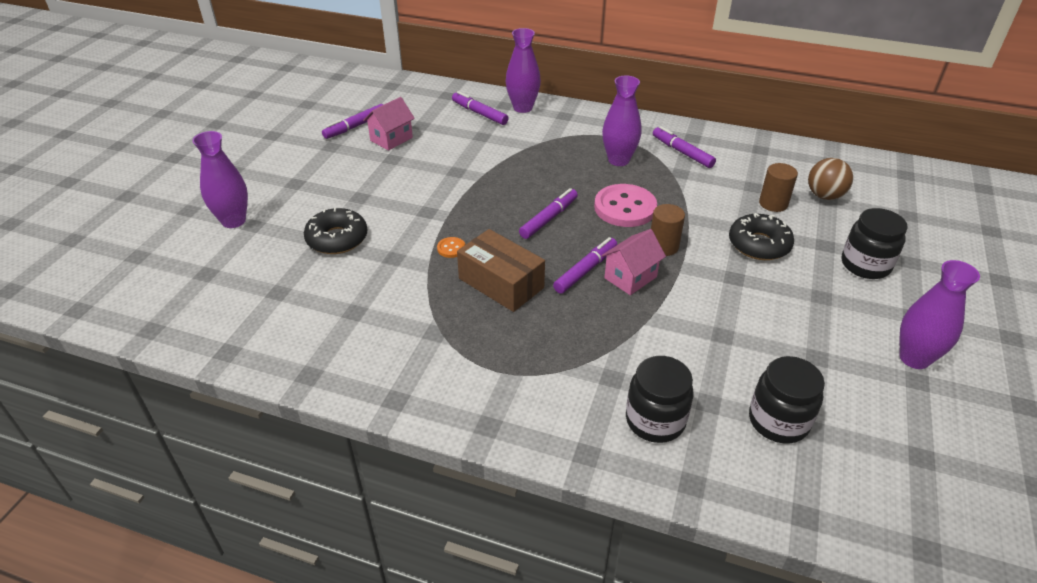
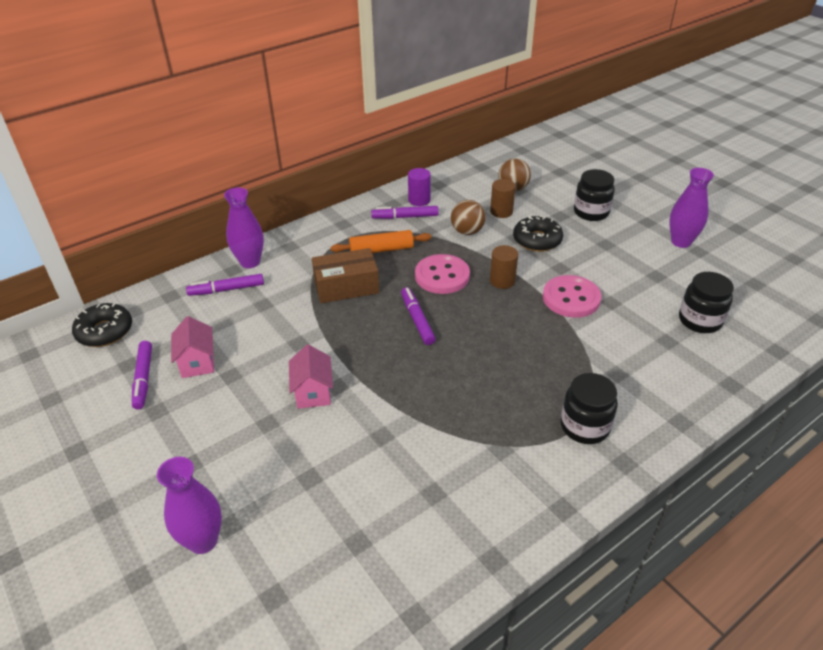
camera: 55 degrees left, 0 degrees up
(337, 239) = (317, 465): black donut -> black donut (105, 331)
(451, 248) = (402, 393): orange button -> none
(501, 283) = (472, 383): brown box -> brown box (346, 287)
(585, 270) = (496, 331): purple marker -> none
(618, 160) = (381, 250): purple vase -> orange rolling pin
(630, 277) = (522, 313): pink house -> pink house (313, 392)
(655, 420) = (669, 373): black jar -> black jar (584, 426)
(693, 303) = (571, 298): none -> pink button
(710, 195) = (467, 231): none -> brown ball
(719, 149) = (419, 200): none -> purple cylinder

